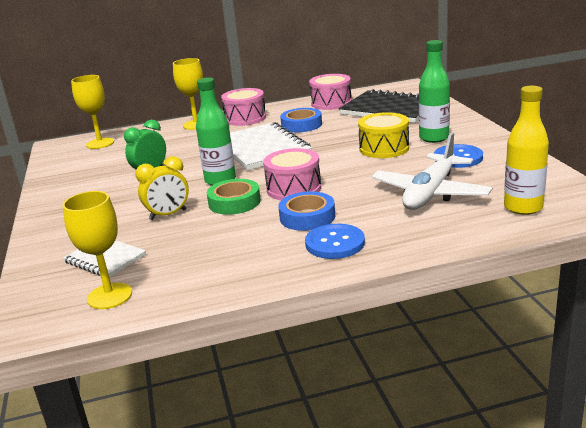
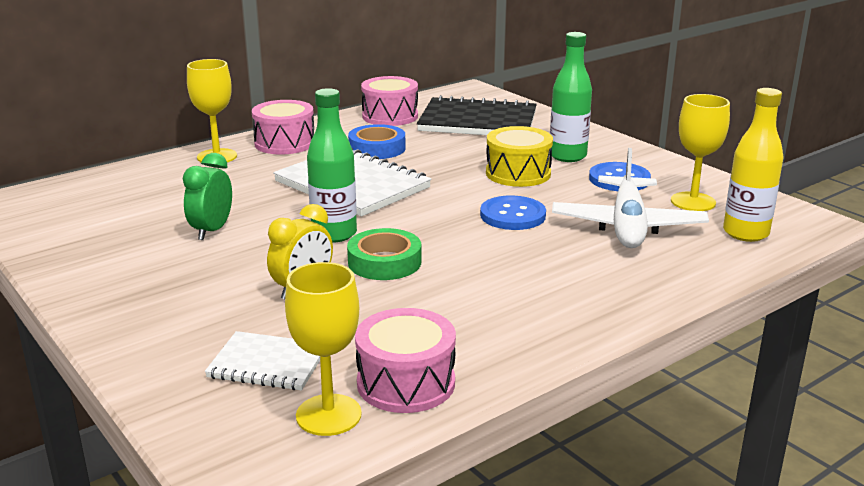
camera: 25 degrees left, 0 degrees up
(100, 143) = (82, 194): yellow goblet -> yellow goblet (693, 202)
(294, 188) = (449, 236): pink drum -> pink drum (406, 383)
(307, 217) = (504, 271): blue tape -> none
(335, 243) = (571, 301): blue button -> blue button (512, 215)

